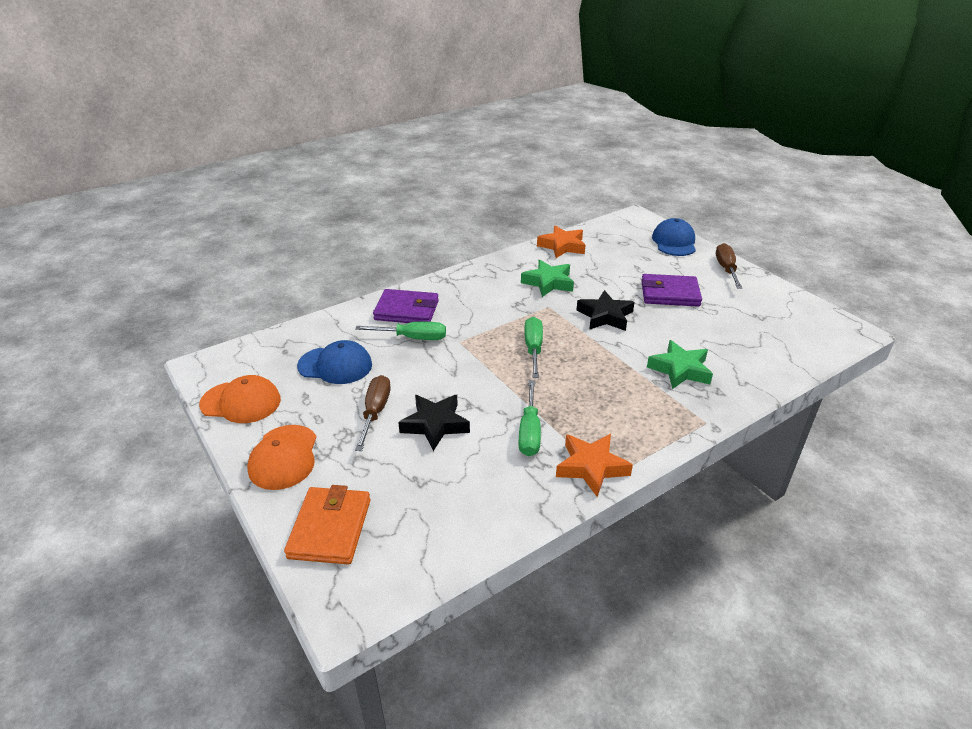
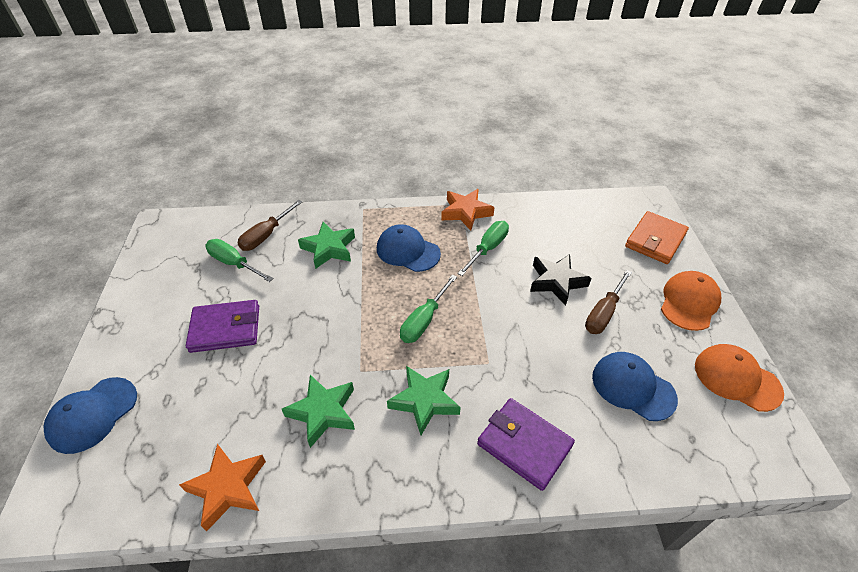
camera: 150 degrees left, 10 degrees up
(412, 338) = (536, 391): green screwdriver -> green screwdriver (234, 263)
(489, 307) = (424, 401): none -> green star
(605, 316) = (320, 329): black star -> none
(607, 396) = (407, 251): none -> blue cap
(669, 294) = (225, 328): purple wallet -> purple wallet turned 45 degrees counterclockwise
(726, 269) = (123, 335): brown screwdriver -> brown screwdriver (266, 235)

